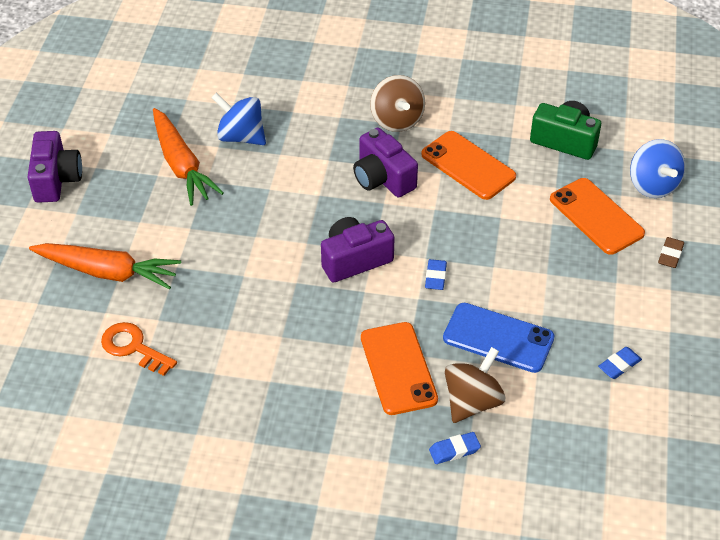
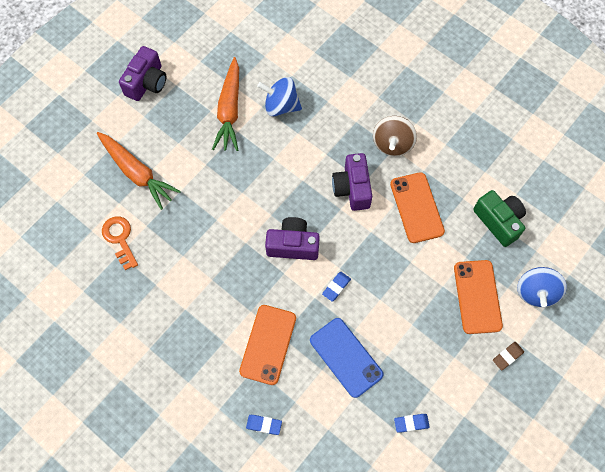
camera: 30 degrees right, 20 degrees up
(241, 137) = (281, 106): blue spinning top -> blue spinning top turned 45 degrees counterclockwise
(472, 402) = (298, 396): brown spinning top -> none

